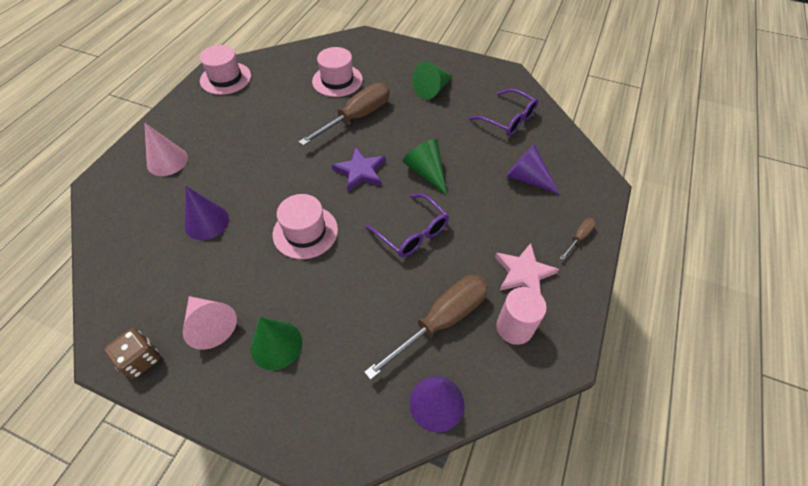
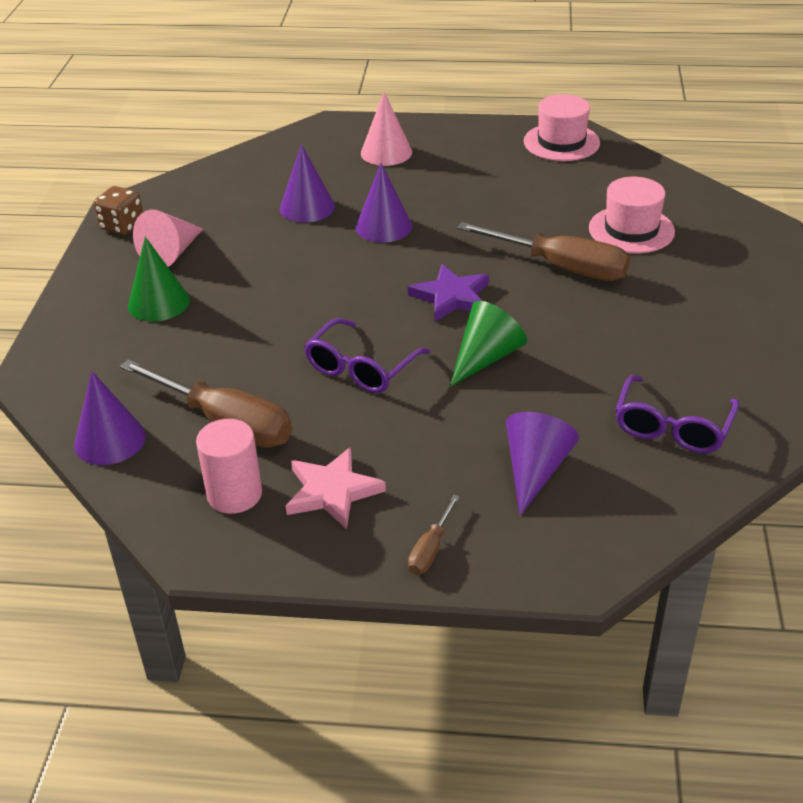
camera: 75 degrees right, 15 degrees down
(262, 185) = (383, 226): none -> purple cone
(305, 232) = (323, 280): pink hat -> none
(432, 89) = (686, 326): green cone -> none
(579, 238) = (430, 549): brown screwdriver -> brown screwdriver turned 90 degrees clockwise

